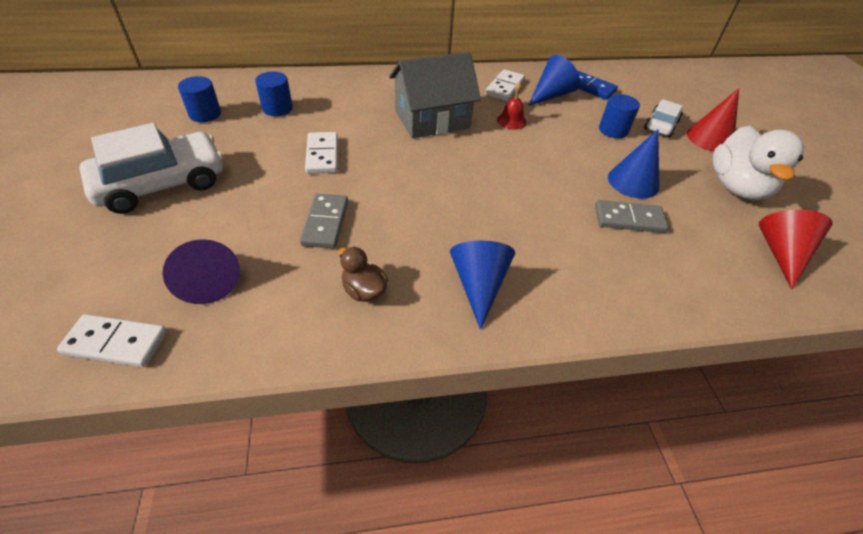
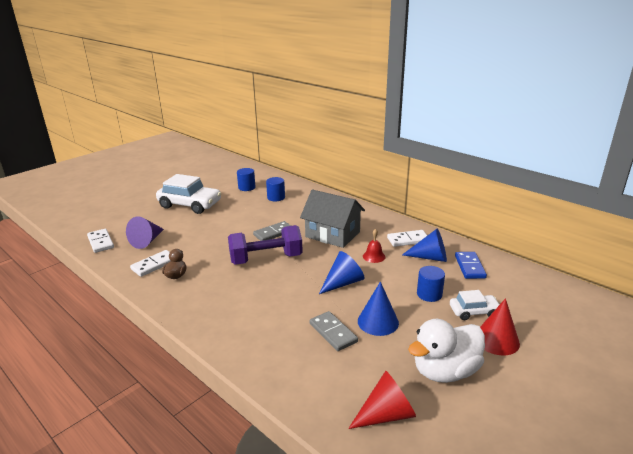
camera: 55 degrees right, 20 degrees down
(322, 155) = (256, 223): white domino -> white domino (154, 265)
(325, 223) = (209, 247): grey domino -> grey domino (273, 233)
(424, 190) = (266, 259): none -> purple dumbbell
(479, 285) = (212, 303): blue cone -> blue cone (343, 283)

